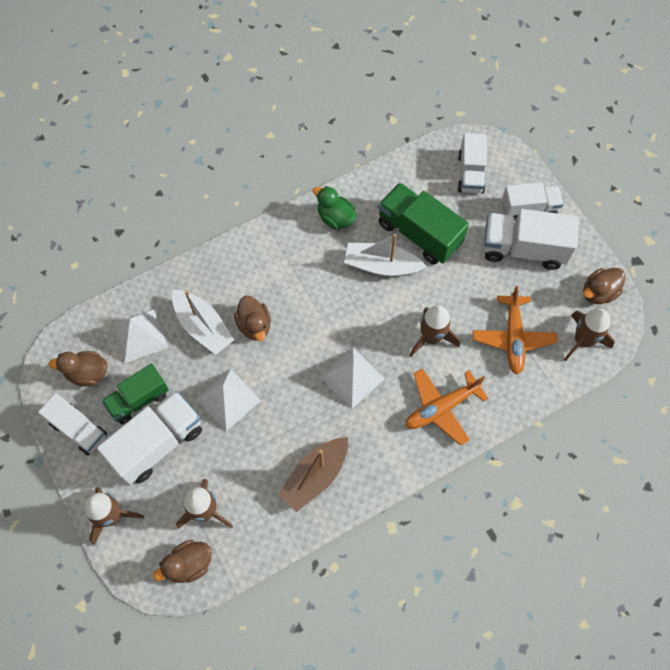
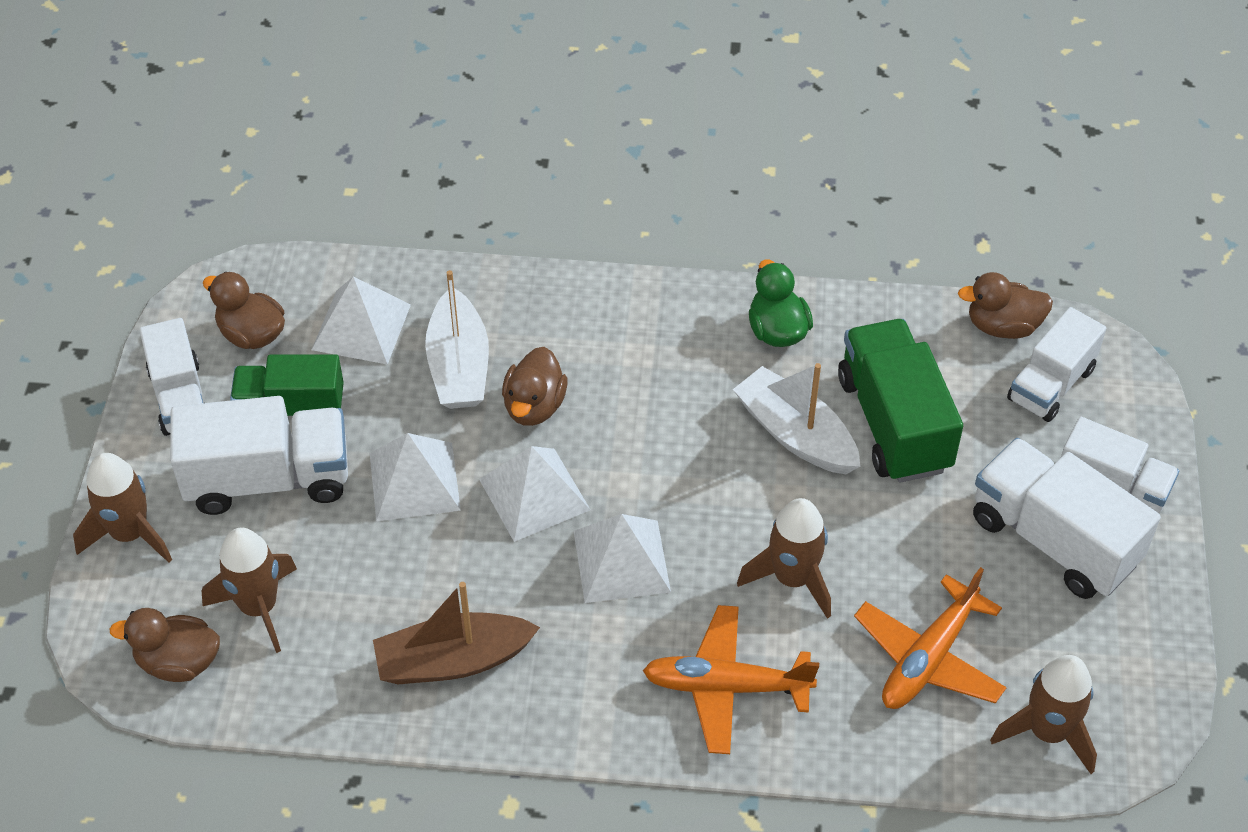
camera: 35 degrees right, 15 degrees down
(289, 370) = (534, 494): none -> white pyramid
(598, 292) = (1135, 677): brown duck -> brown duck (1002, 326)

